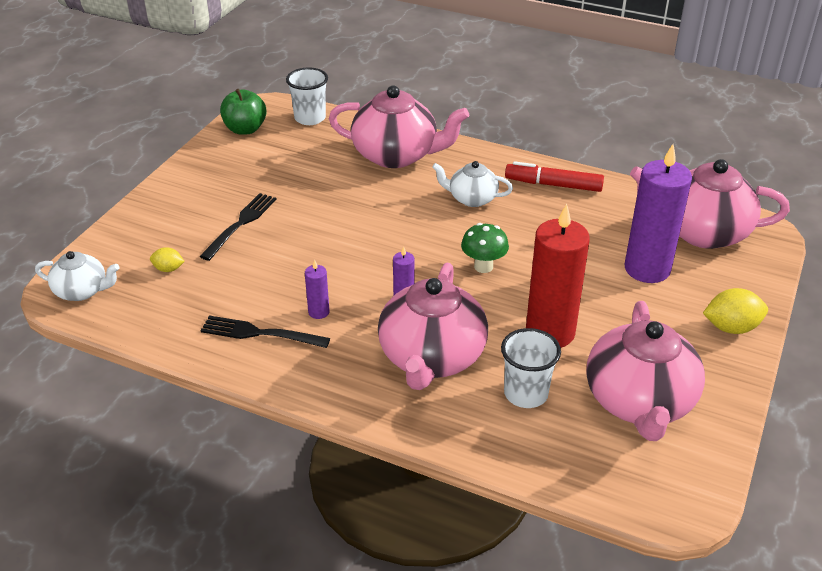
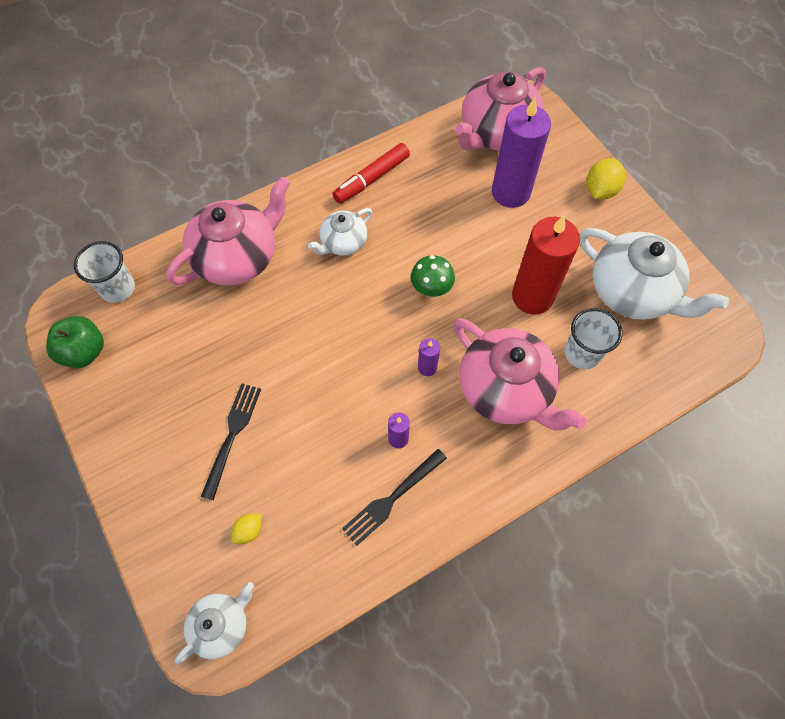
camera: 55 degrees left, 25 degrees up
(240, 224) = (232, 435): black fork -> black fork turned 45 degrees clockwise
(639, 402) = (632, 292): pink teapot -> white teapot

